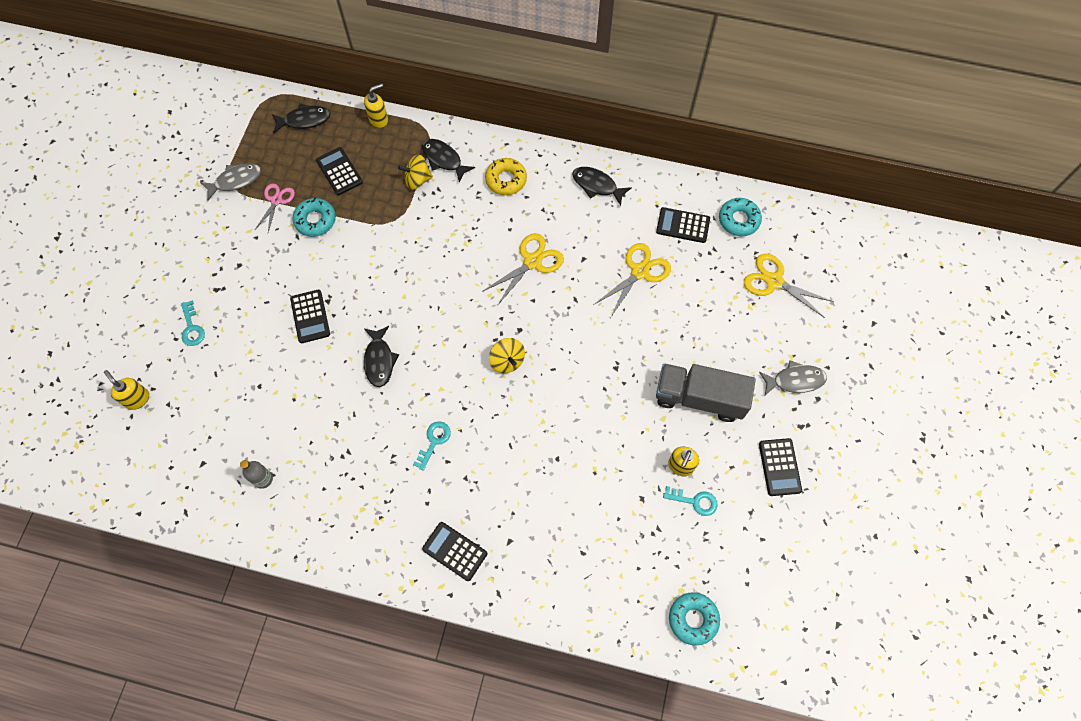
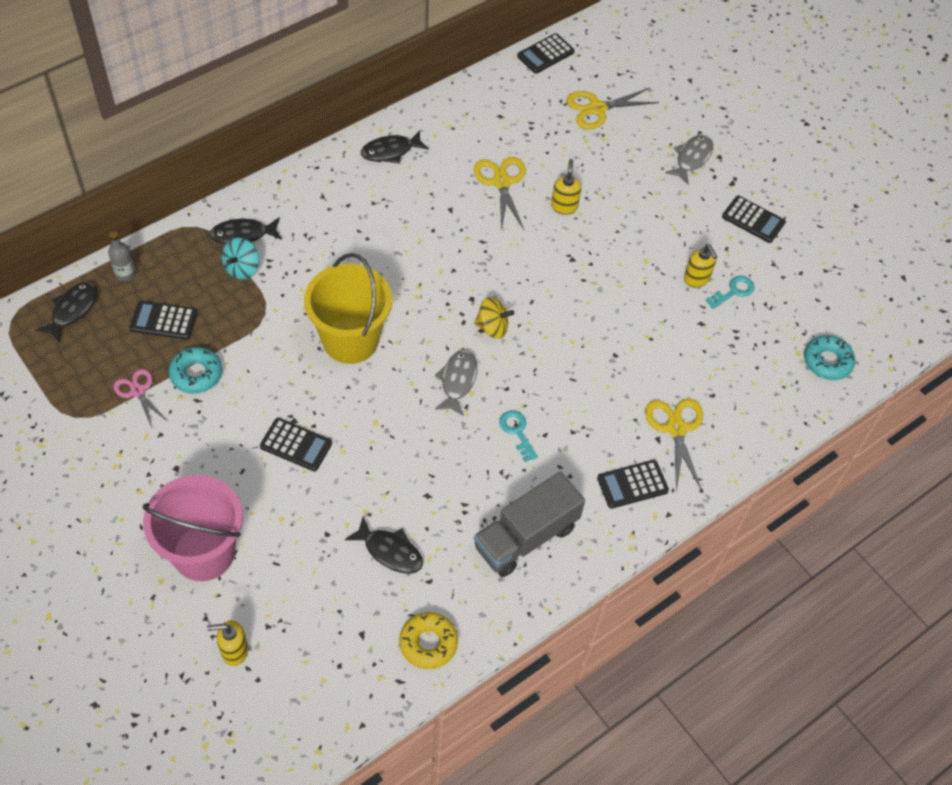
camera: 55 degrees left, 10 degrees down
(192, 328) = (203, 552): turquoise key -> pink bucket
(235, 181) = (75, 410): grey fish -> grey fish (457, 381)
(263, 479) = (427, 591): grey bottle -> grey bottle (125, 273)
(379, 120) = (143, 253): yellow soap dispenser -> yellow soap dispenser (564, 206)
(379, 360) = (397, 420): black fish -> black fish (390, 551)
(417, 180) = (242, 268): yellow spinning top -> turquoise spinning top
(418, 284) = (350, 340): none -> yellow bucket
(506, 180) = (315, 207): yellow donut -> yellow donut (428, 643)
(532, 261) = (416, 244): yellow scissors -> yellow scissors (676, 428)
(682, 225) = (489, 125): black calculator -> black calculator (545, 54)
(699, 398) = (650, 226): grey truck -> grey truck (526, 537)
(738, 220) = (521, 89): turquoise donut -> none

